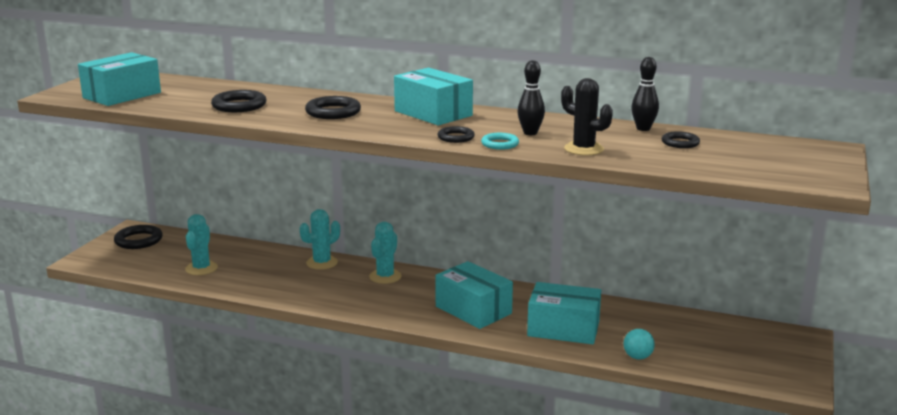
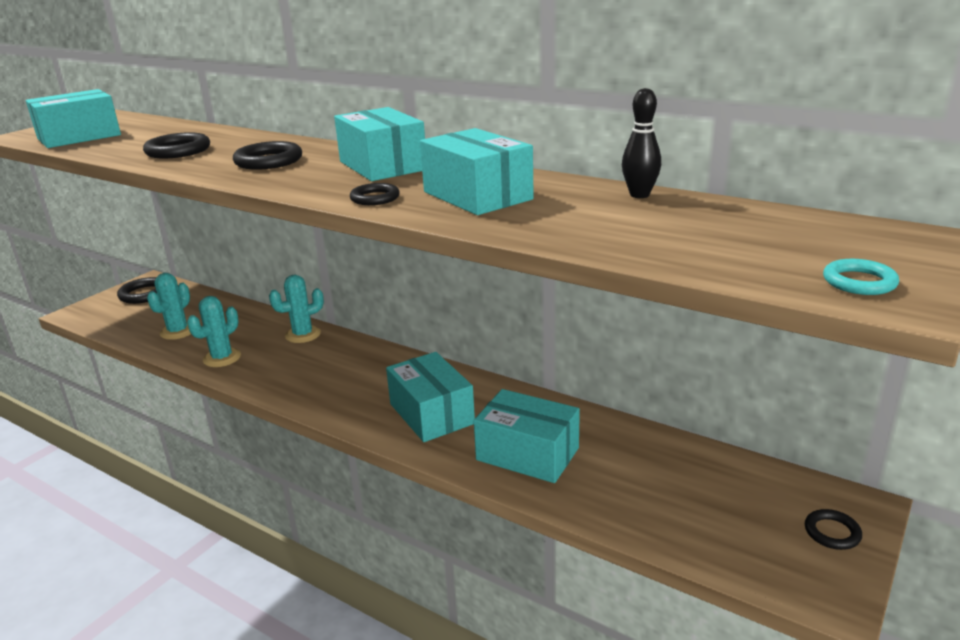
camera: 15 degrees right, 5 degrees up
(385, 276) = (358, 358): turquoise cactus -> turquoise cactus (222, 358)
(500, 144) = (421, 209): turquoise ring -> turquoise ring (859, 282)
(530, 133) = (477, 195): black bowling pin -> turquoise box
(583, 149) = (529, 222): black cactus -> none
(637, 357) = (605, 512): turquoise ball -> none
(680, 143) = (678, 218): black ring -> black ring (832, 532)

